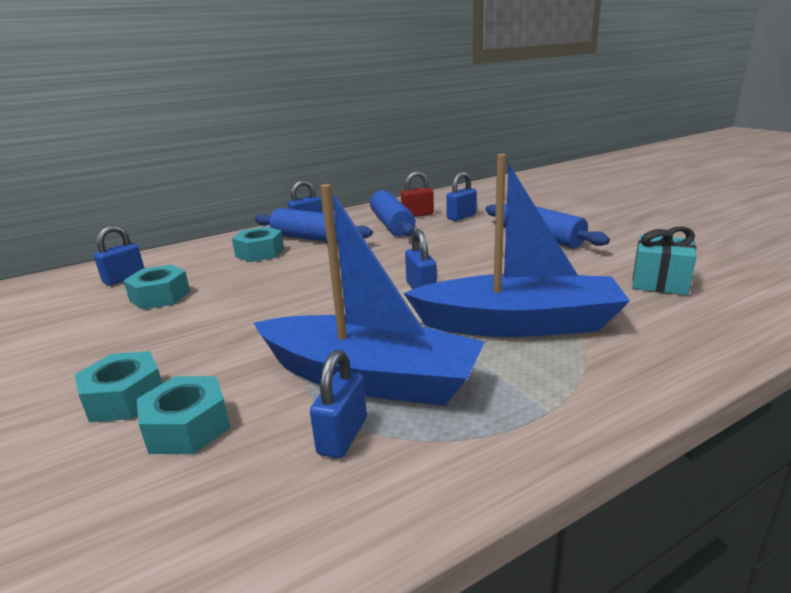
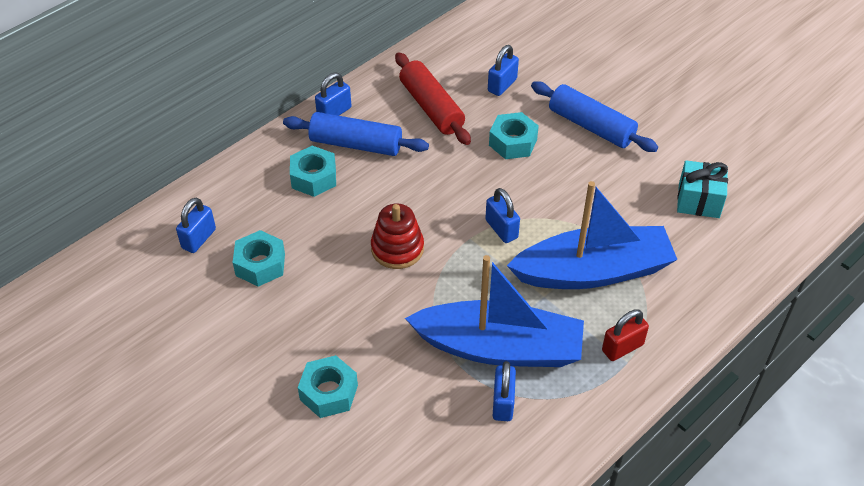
camera: 15 degrees left, 25 degrees up
(187, 427) = (395, 411): turquoise nut -> turquoise nut (513, 142)
(302, 295) = (397, 248): none -> red stacking toy
(392, 224) = (431, 107): blue rolling pin -> red rolling pin
(417, 215) = (452, 82): red padlock -> red padlock (622, 347)

